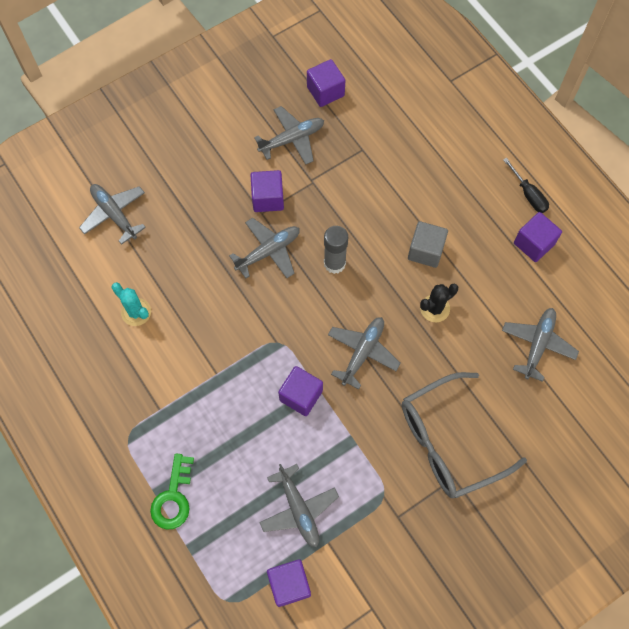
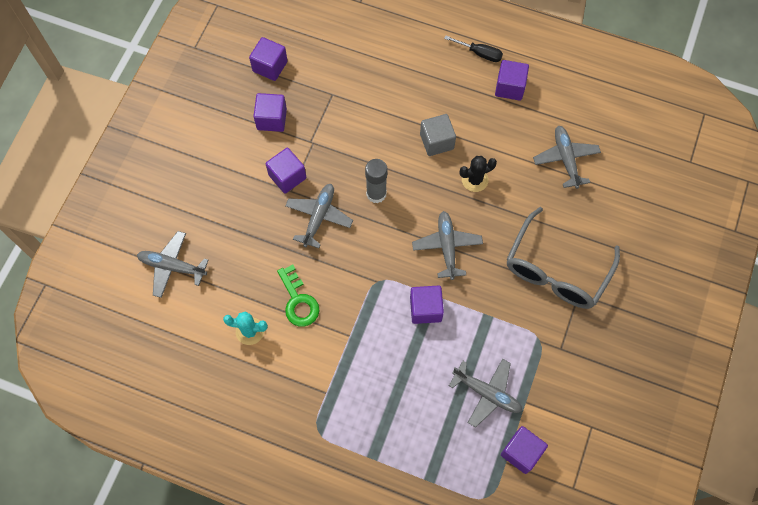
camera: 35 degrees left, 0 degrees up
(173, 497) = (388, 451): green key -> green key (298, 301)
(292, 139) = (272, 119): grey plane -> purple cube
(435, 308) = (475, 180): black cactus -> black cactus turned 45 degrees clockwise

